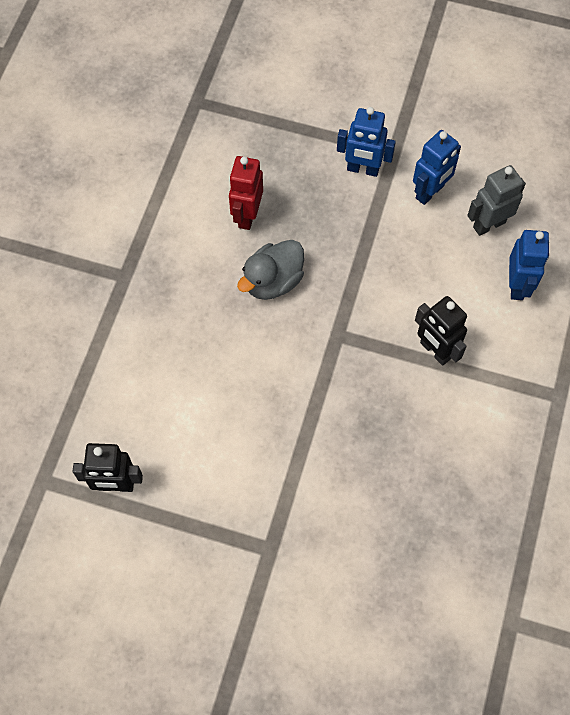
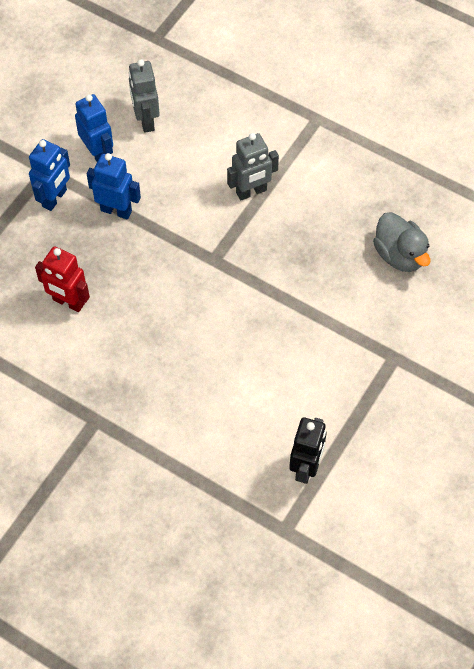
camera: 75 degrees left, 5 degrees down
(273, 281) = (144, 297): grey duck -> grey duck (399, 255)
(435, 351) = (251, 192): black robot -> grey robot
(517, 285) = (210, 117): blue robot -> blue robot (116, 210)

